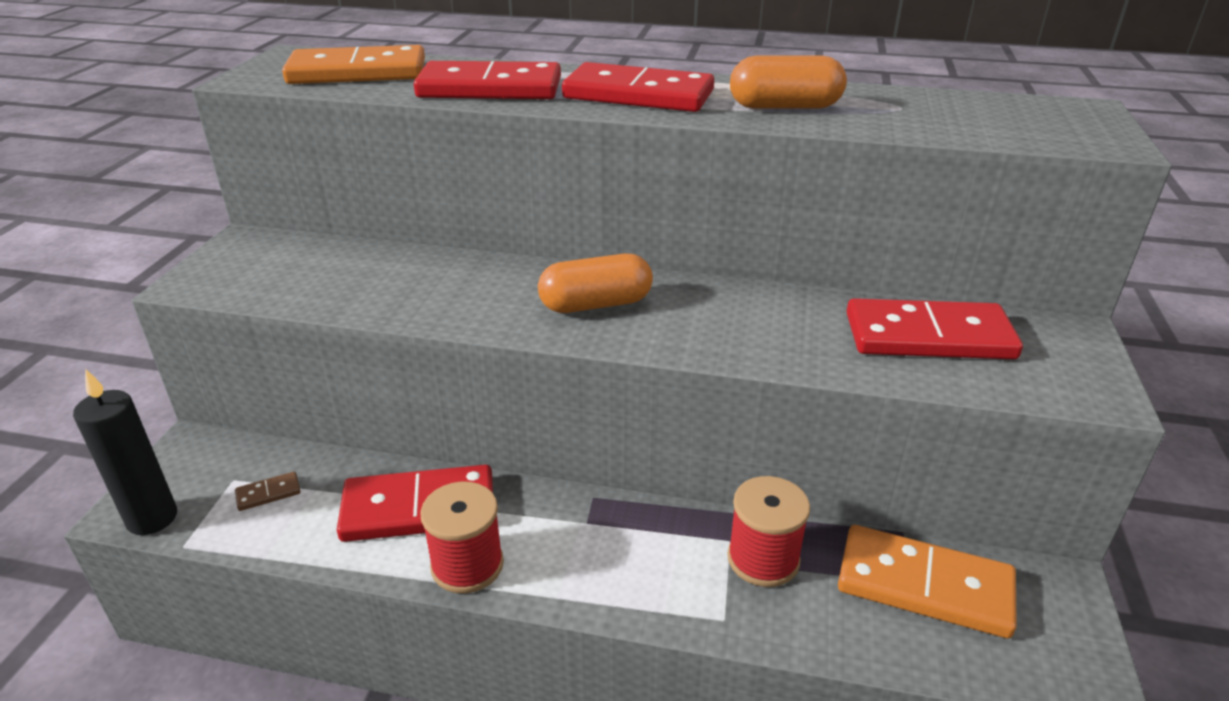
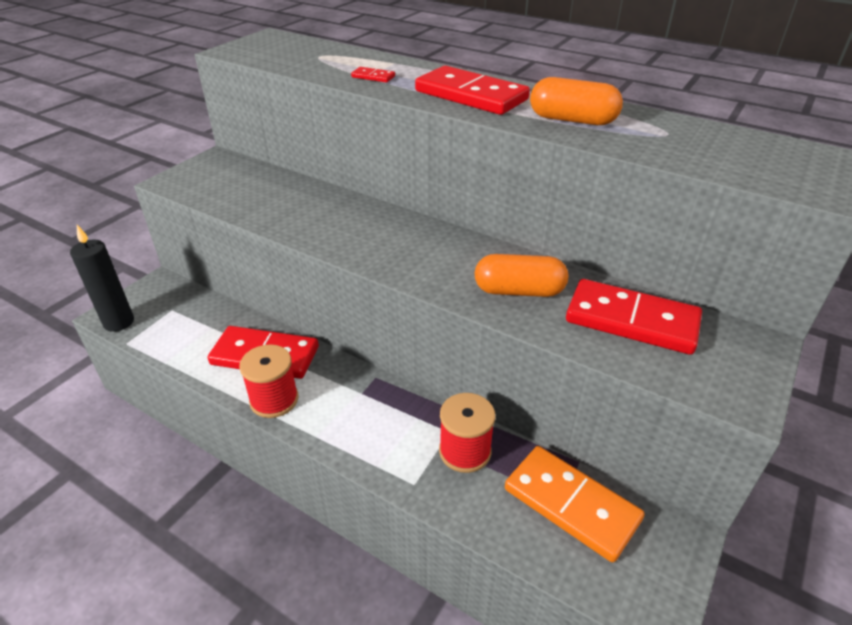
camera: 20 degrees right, 5 degrees up
(268, 493) = (186, 323): brown domino -> none
(357, 72) = (299, 54): orange domino -> none
(490, 88) = (373, 77): red domino -> red domino, size x0.41
(596, 304) = (402, 244): orange capsule -> orange capsule (519, 291)

